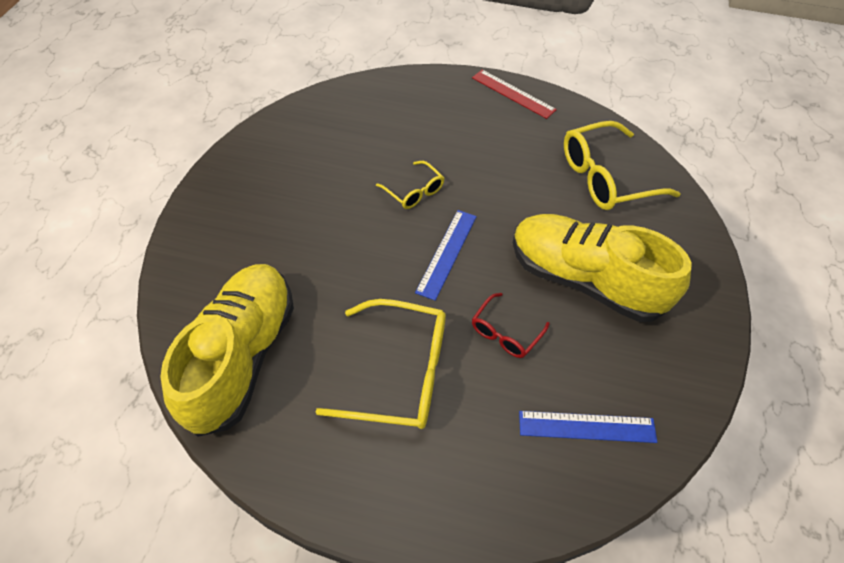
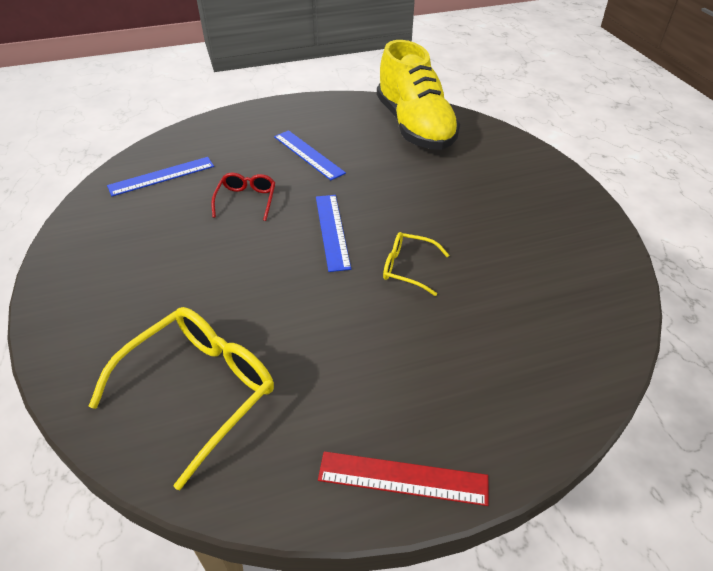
camera: 150 degrees right, 10 degrees down
(400, 373) = (308, 154): yellow glasses -> blue ruler
(584, 280) = (192, 262): yellow shoe -> none

